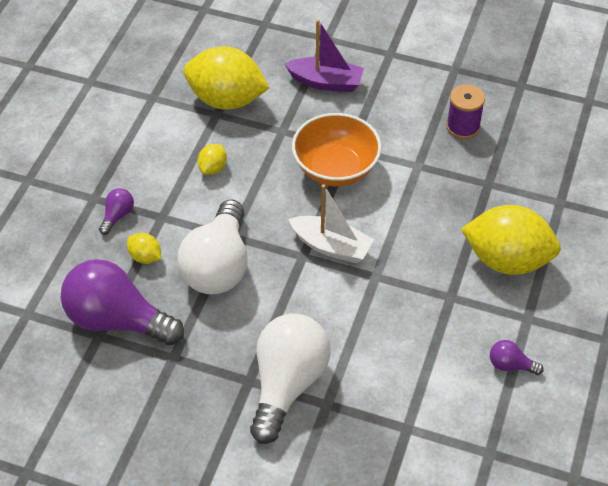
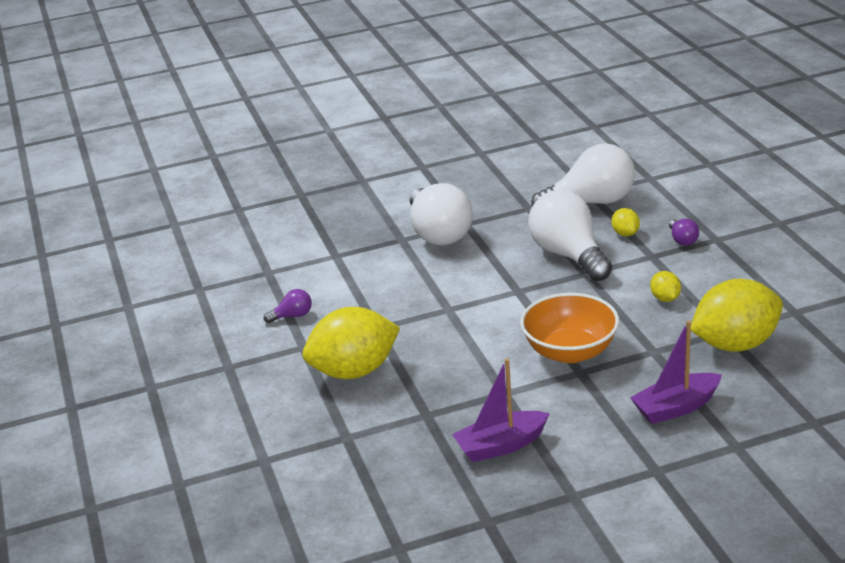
camera: 145 degrees right, 20 degrees down
(117, 320) = (590, 202): purple light bulb -> white light bulb
(145, 257) = (625, 233): yellow lemon -> yellow lemon turned 75 degrees clockwise
(331, 246) = (504, 306): white boat -> none
(463, 127) = (501, 446): purple spool -> purple boat

